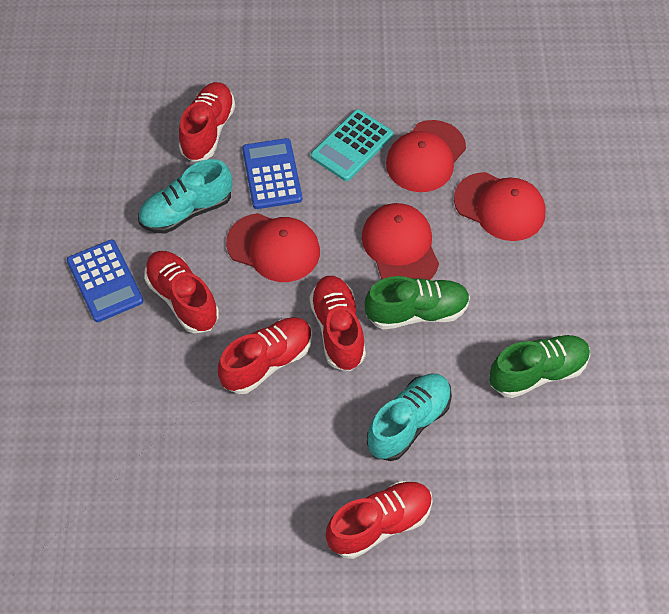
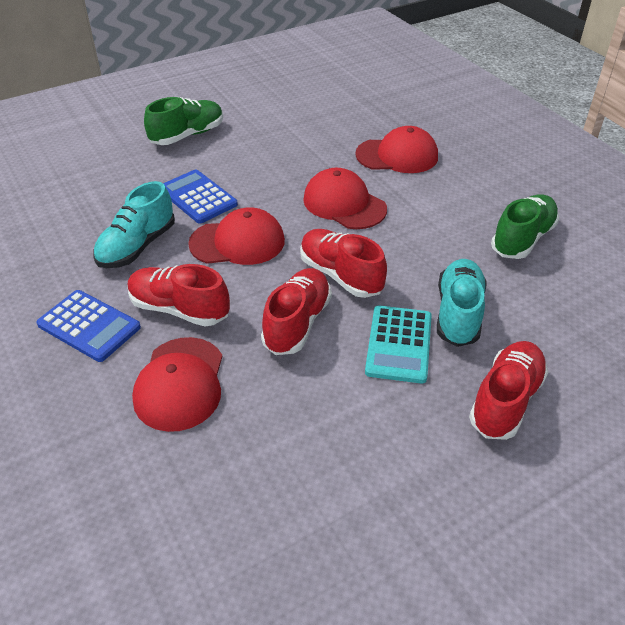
camera: 30 degrees left, 15 degrees down
(208, 130) = (119, 189): red shoe -> none
(352, 146) = (251, 159): turquoise calculator -> turquoise calculator (399, 344)
(417, 312) = (395, 238): green shoe -> green shoe (187, 135)
(425, 157) = (315, 147): red cap -> red cap (180, 383)

